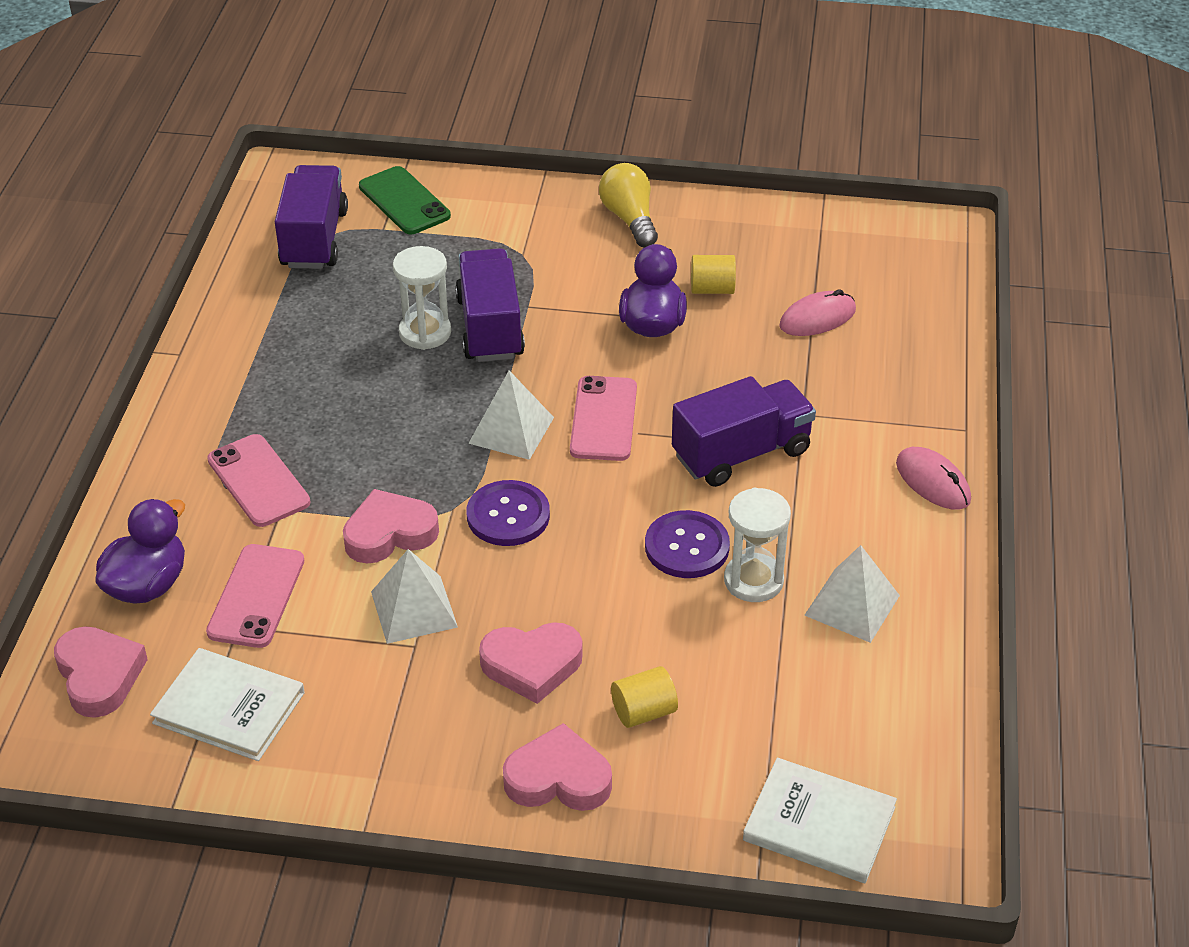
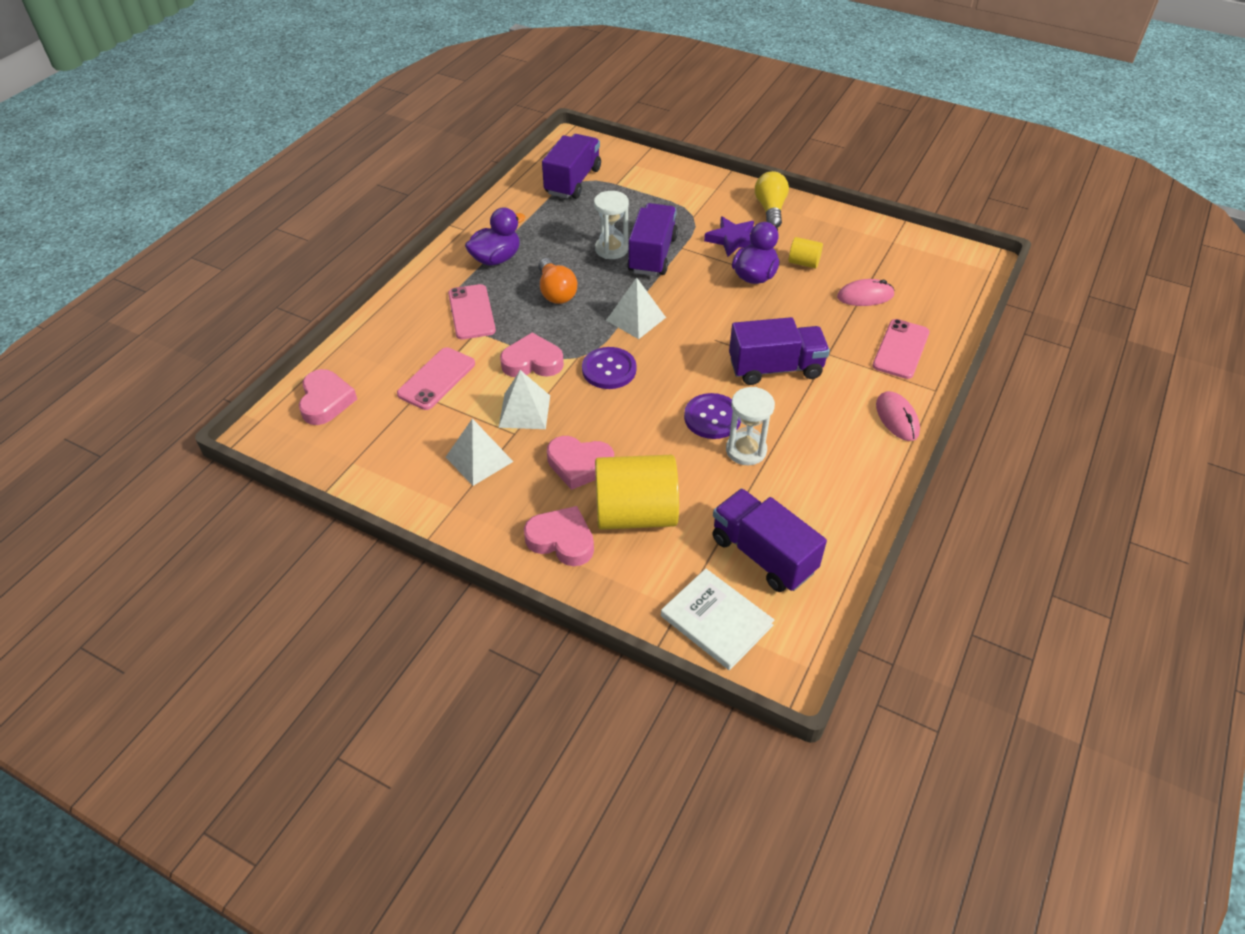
camera: 20 degrees right, 5 degrees up
(147, 585) = (379, 356): purple duck -> purple duck (496, 259)
(229, 708) = (388, 440): white book -> none
(373, 418) = (556, 292): none -> orange light bulb
(404, 201) = (636, 171): green phone -> none
(596, 277) = (732, 240): none -> purple star
(604, 419) = (696, 326): pink phone -> pink phone (901, 349)
(643, 712) = (635, 514): yellow cylinder -> yellow cylinder, size x2.16
(840, 717) = (763, 554): none -> purple truck
(852, 605) = (805, 484): white pyramid -> white pyramid (479, 459)

